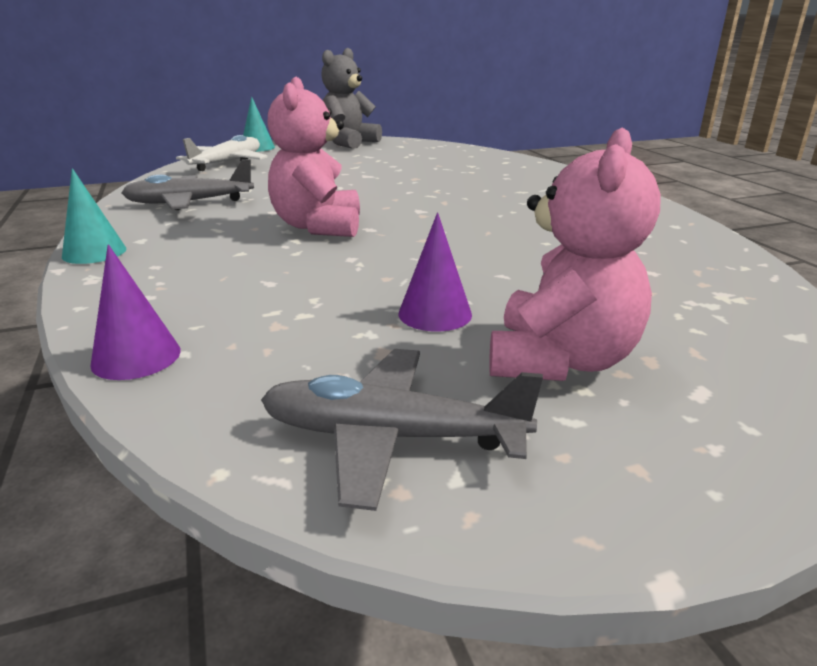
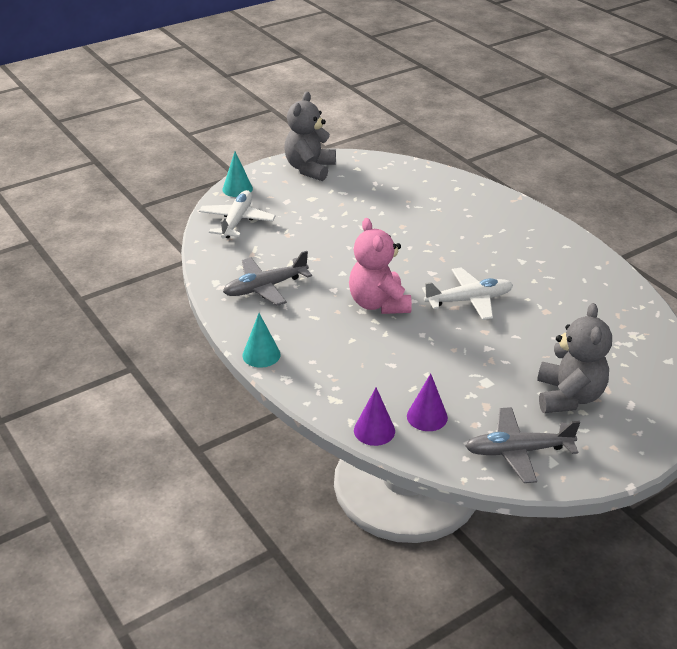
camera: 15 degrees left, 10 degrees up
(435, 314) = (496, 375): purple cone -> purple cone (427, 416)
(453, 235) = (469, 300): none -> white plane
(560, 360) = (568, 396): pink teddy bear -> grey teddy bear

